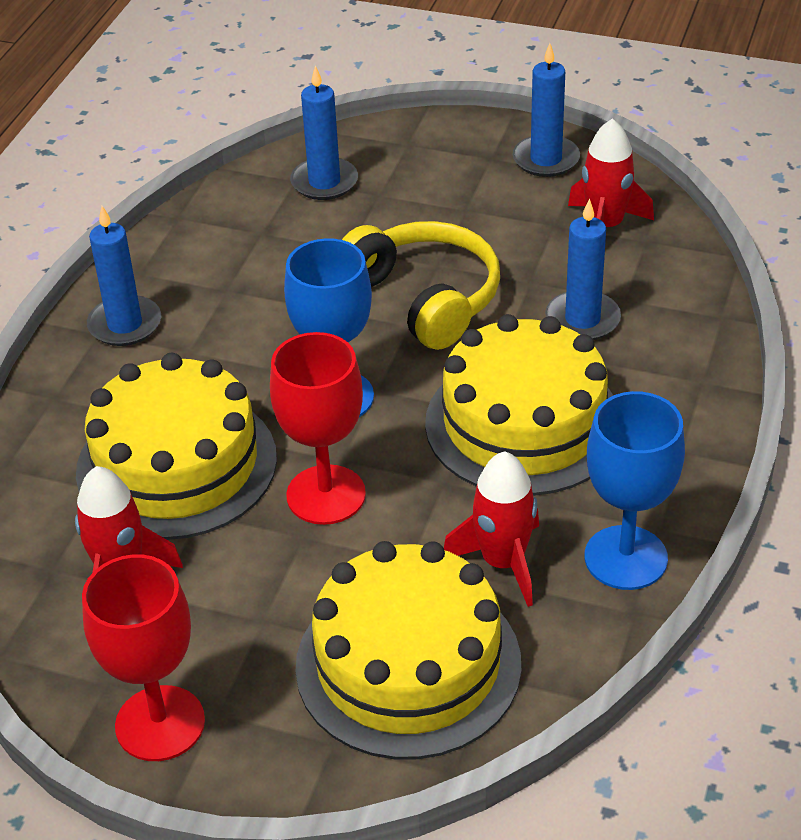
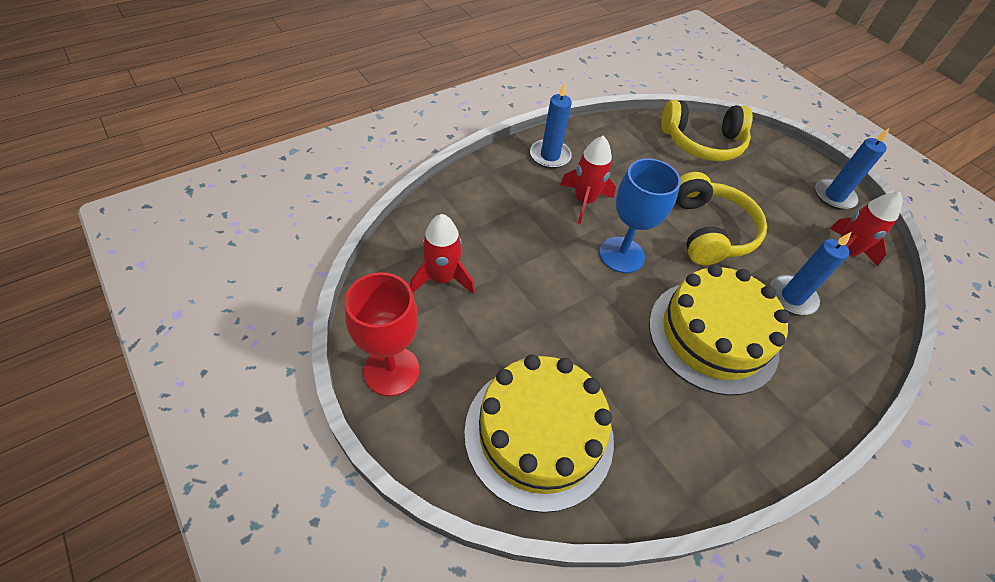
camera: 30 degrees right, 10 degrees up
(176, 464) = (515, 239): yellow cake -> none
(324, 182) = (702, 143): blue candle -> yellow headphones
(326, 495) = (574, 304): red goblet -> none
(503, 562) = (638, 410): red rocket -> red rocket (584, 201)
(625, 558) = (714, 461): blue goblet -> none

